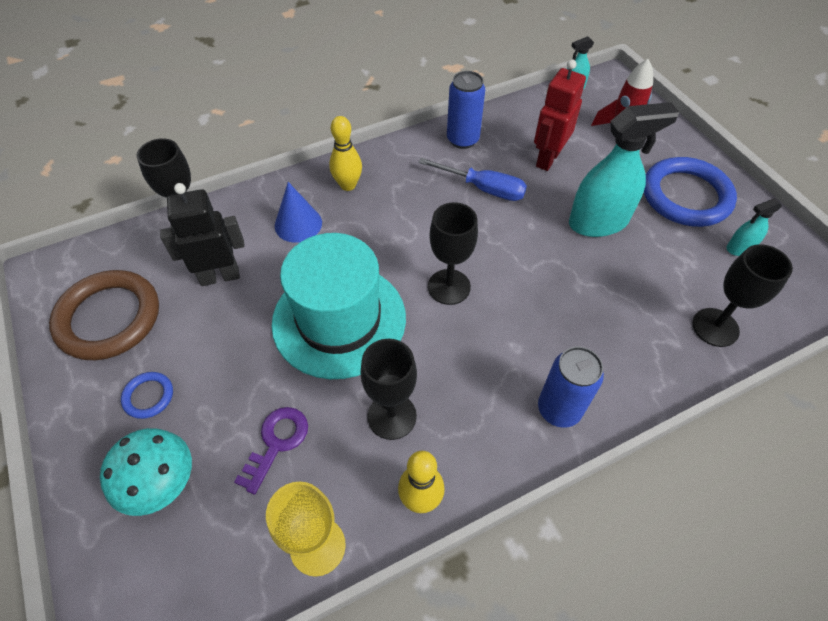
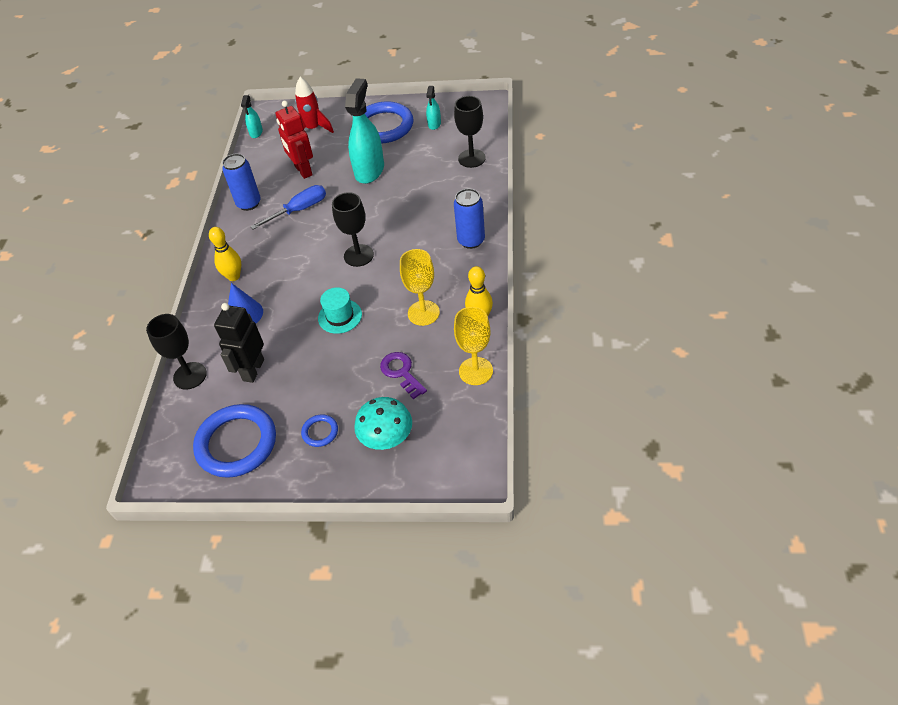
camera: 55 degrees left, 5 degrees down
(109, 318) = (236, 443): brown ring -> blue ring
(339, 320) = (340, 316): turquoise hat -> turquoise hat, size x0.46
(392, 416) = (423, 313): black goblet -> yellow goblet

